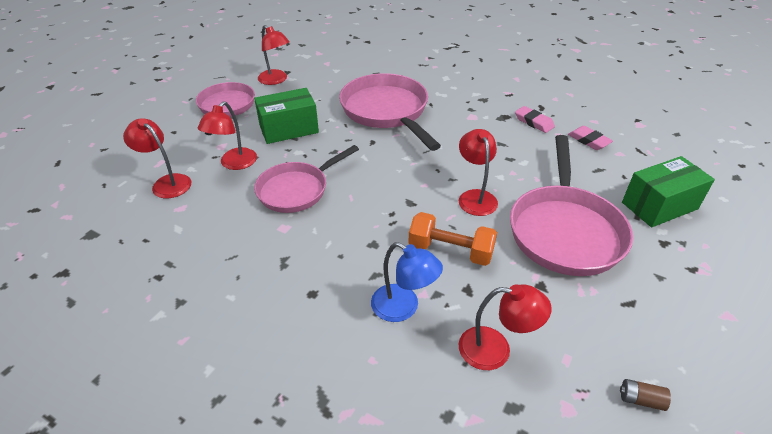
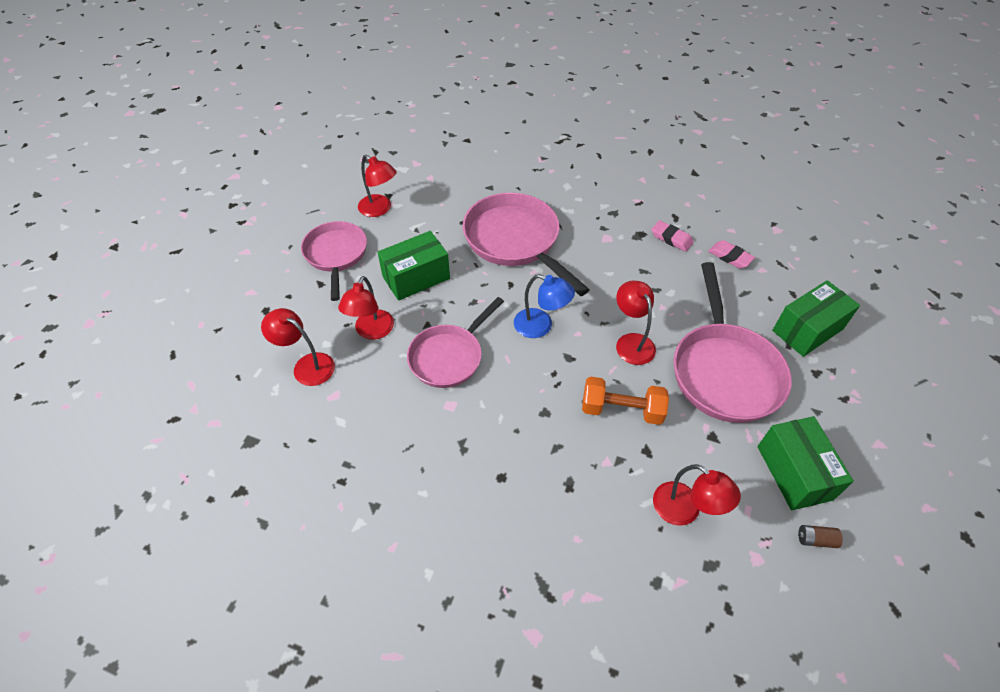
camera: 10 degrees left, 10 degrees up
(403, 308) = (592, 480): blue lamp -> blue lamp (540, 326)
(495, 349) = (685, 510): red lamp -> red lamp turned 45 degrees clockwise
(625, 330) = (794, 472): none -> green box

